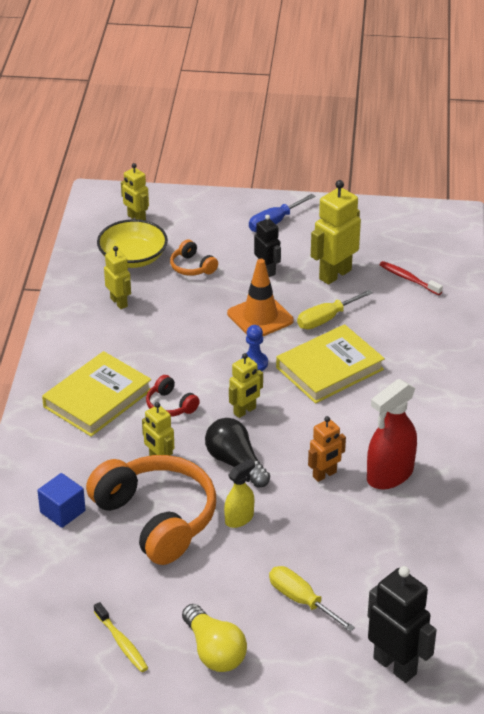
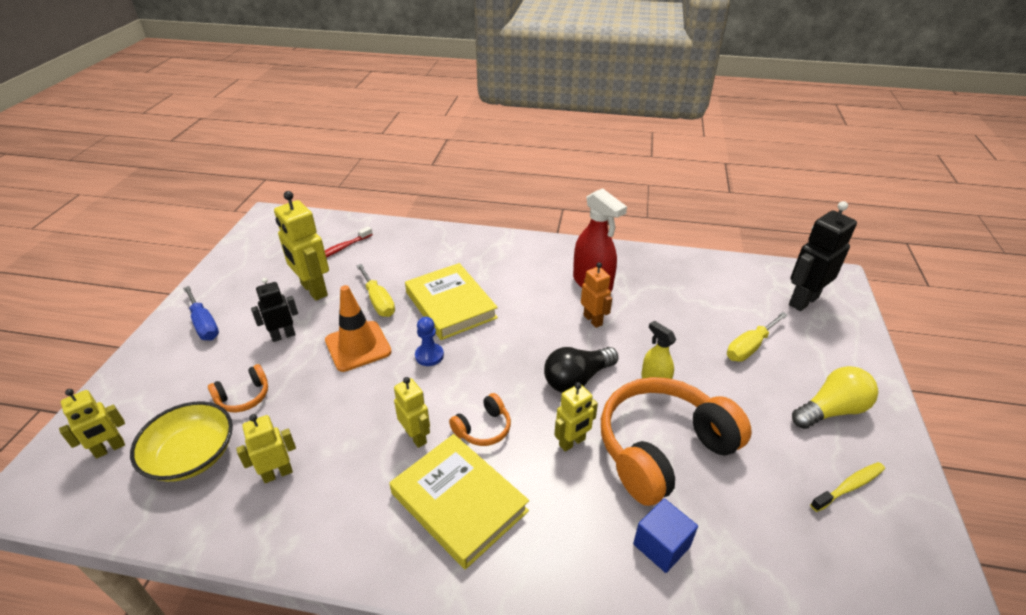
camera: 85 degrees left, 0 degrees up
(170, 405) = (483, 428): red headphones -> orange headphones
(245, 411) = (501, 367): yellow robot -> yellow robot (416, 436)

